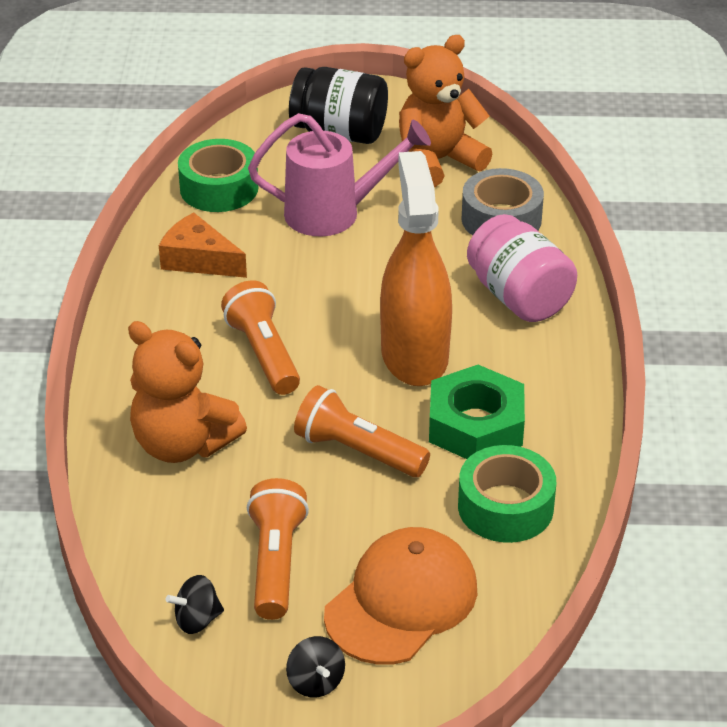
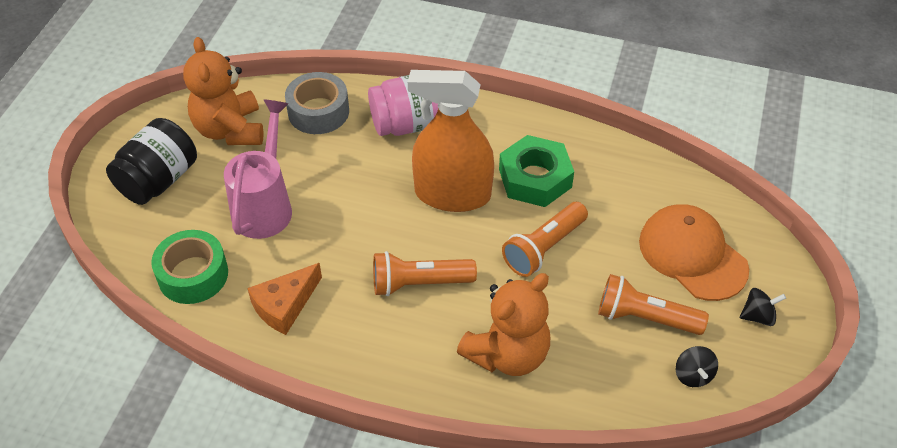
camera: 75 degrees left, 10 degrees up
(505, 507) = (617, 182): green tape -> none

